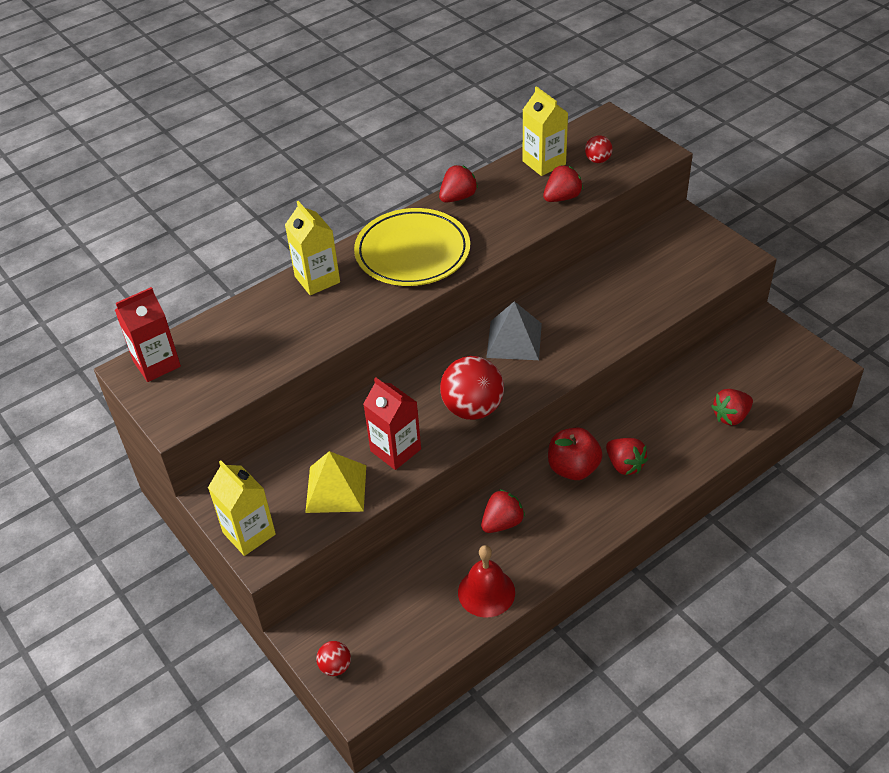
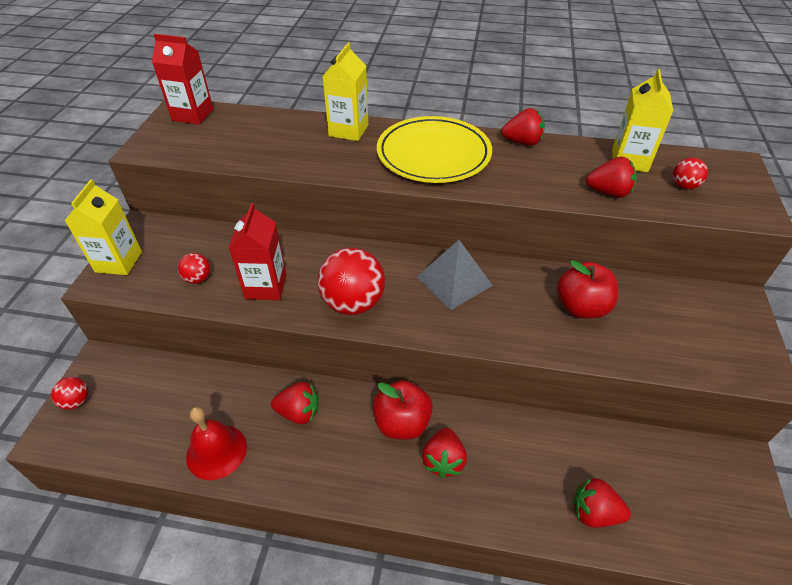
camera: 45 degrees right, 0 degrees up
(336, 488) = (198, 279): yellow pyramid -> red ball
(610, 294) = (581, 307): none -> red apple

